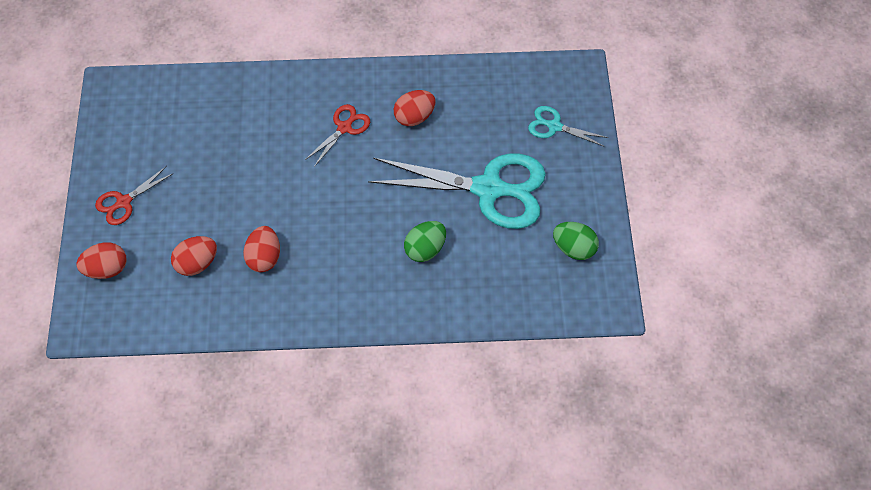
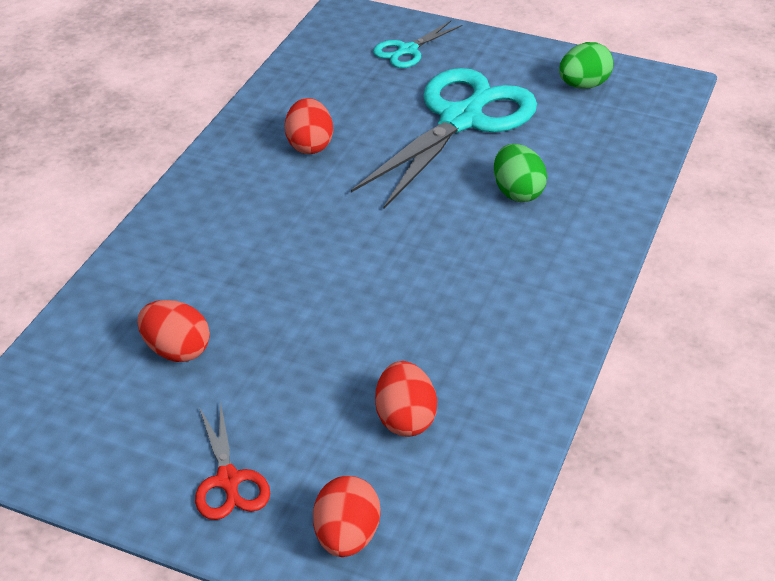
camera: 65 degrees left, 20 degrees down
(264, 257) = (439, 342): red egg -> red egg (176, 350)
(344, 128) = (277, 208): red scissors -> none

